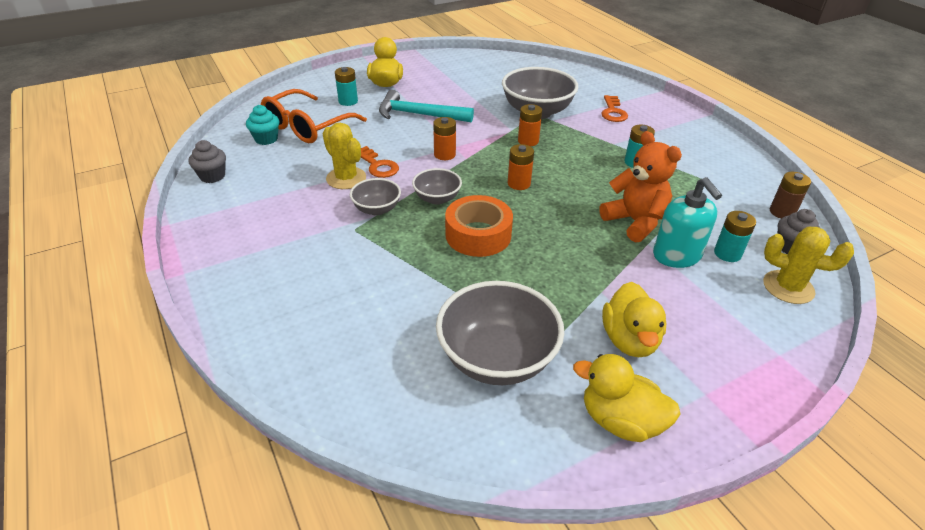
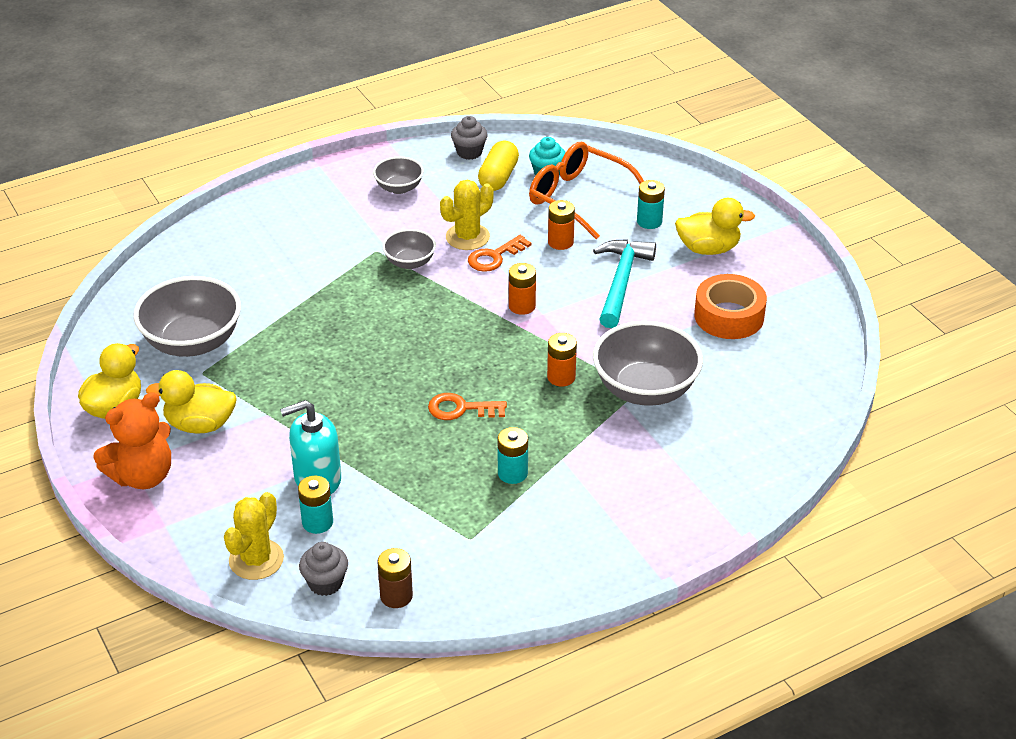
camera: 90 degrees right, 0 degrees up
(261, 162) = (498, 177): none -> yellow capsule
(437, 198) = (429, 303): grey bowl -> grey bowl (399, 188)
(478, 235) = (362, 332): orange tape -> orange tape (729, 316)
(519, 183) = (459, 365): orange battery -> orange battery (560, 242)
(613, 112) = (657, 469): orange key -> orange key (461, 409)
(635, 222) = (380, 454): orange teddy bear -> orange teddy bear (142, 476)

